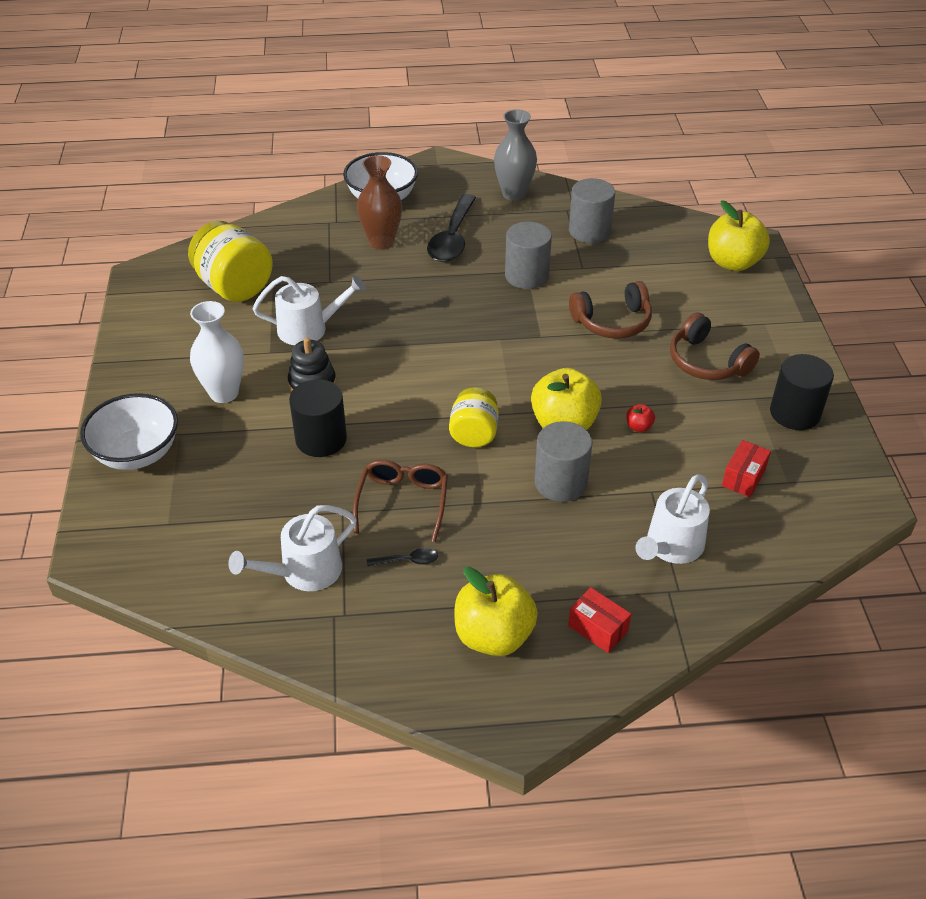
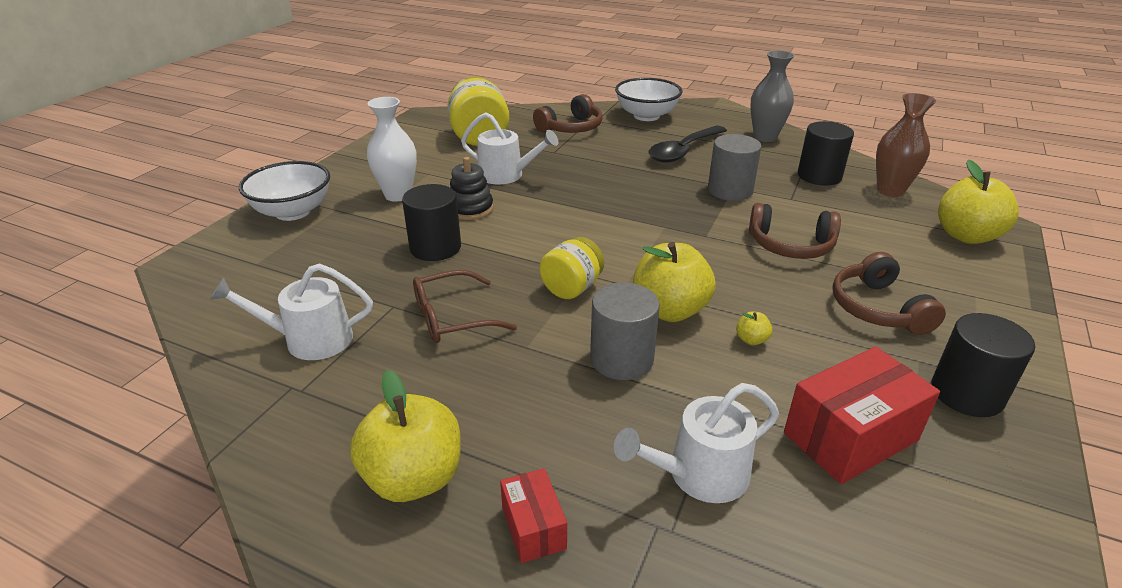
camera: 30 degrees right, 10 degrees down
(319, 241) = (571, 128): none -> brown headphones
(381, 242) = (620, 139): brown vase -> brown vase (890, 190)
(403, 502) = (452, 318): brown glasses -> brown glasses turned 150 degrees counterclockwise
(408, 561) = (405, 368): black spoon -> none
(589, 231) = (819, 176): grey cylinder -> black cylinder
(639, 427) = (751, 340): red apple -> yellow apple
(743, 477) = (850, 437): red box -> red box, size x1.83

